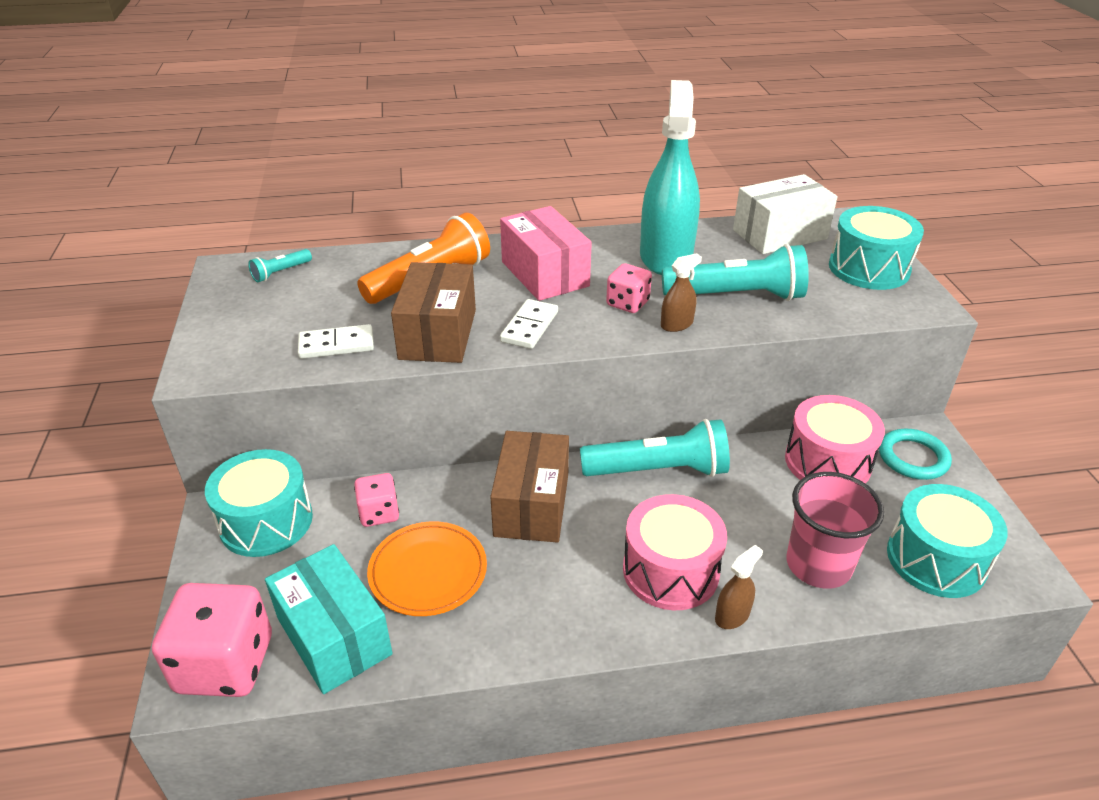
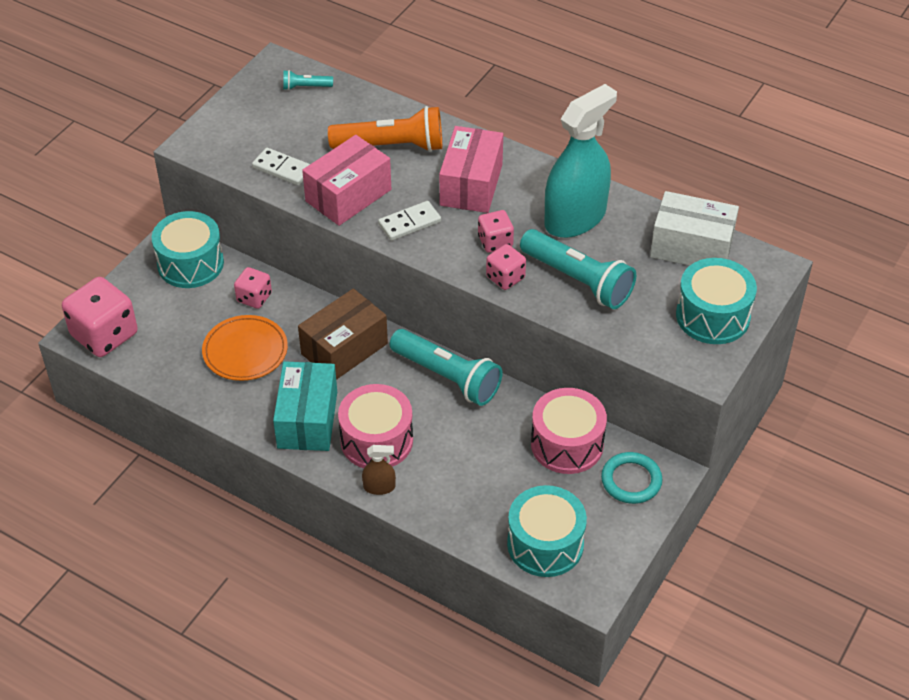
camera: 40 degrees right, 10 degrees up
(334, 636) = (166, 355): turquoise box -> turquoise box (307, 420)
(438, 334) = (348, 195): brown box -> pink box
(676, 324) = (505, 277): brown spray bottle -> pink dice
(818, 565) = (467, 497): pink cup -> none

